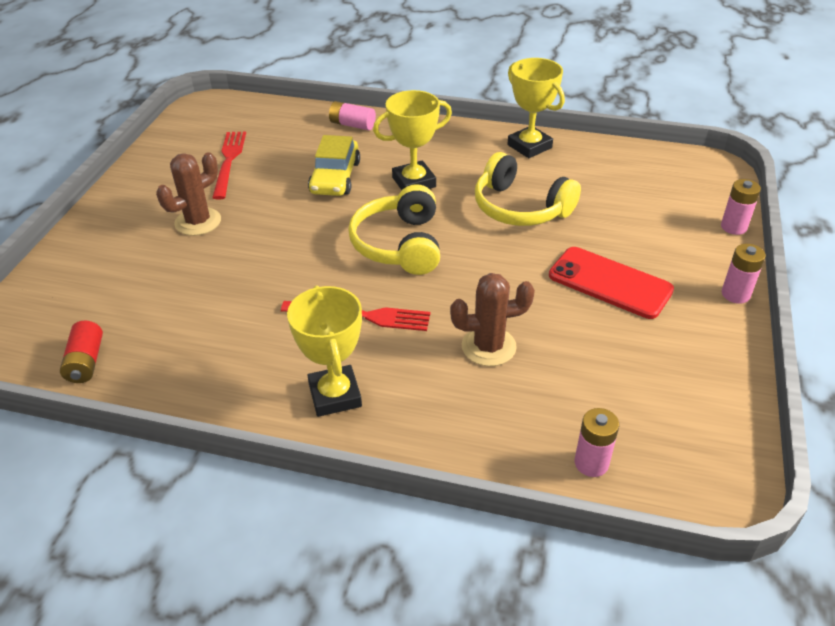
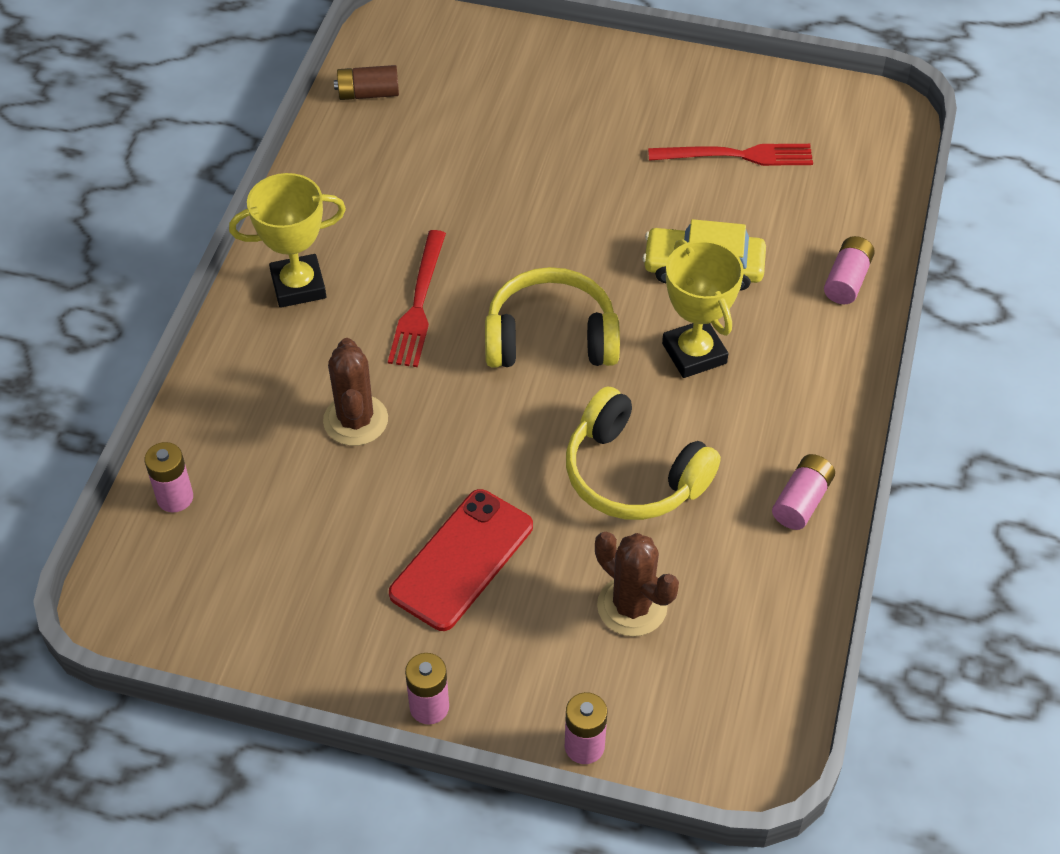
camera: 90 degrees right, 10 degrees up
(86, 362) = (368, 94): red battery -> brown battery
(198, 222) = (600, 143): brown cactus -> brown cactus (632, 606)
(520, 208) = (633, 474): yellow headphones -> yellow headphones turned 90 degrees counterclockwise
(529, 146) = (801, 501): yellow trophy -> pink battery

